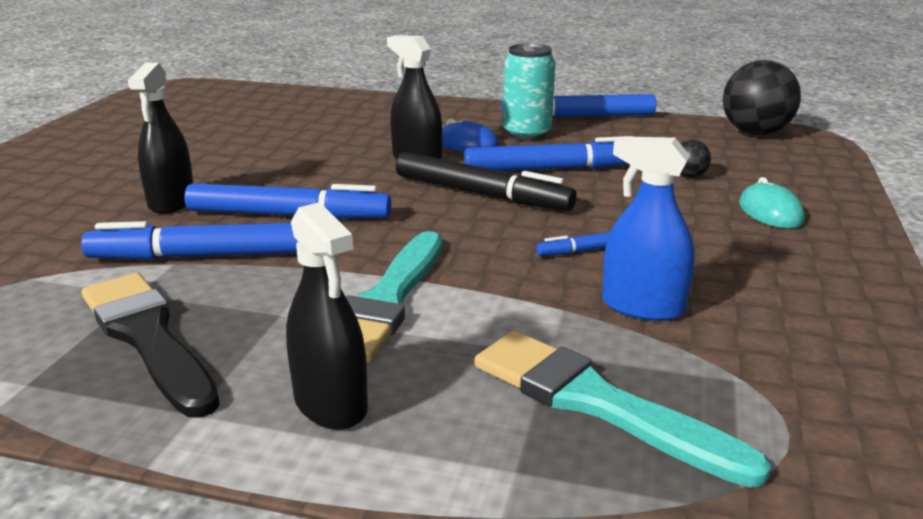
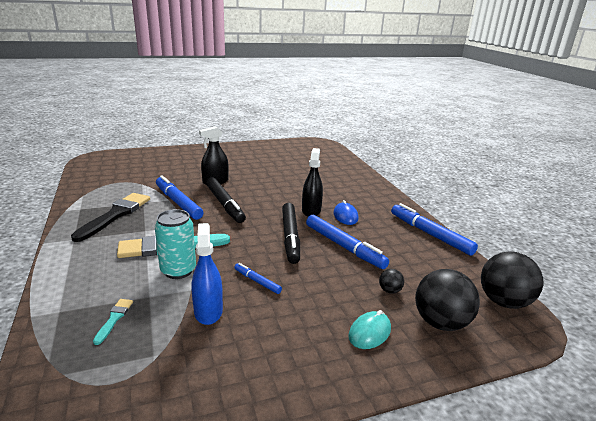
camera: 55 degrees right, 0 degrees up
(288, 215) = (225, 204): blue marker -> black marker
(330, 404) = (89, 260): black spray bottle -> none
(527, 134) = (381, 227): turquoise can -> turquoise can (178, 270)
(597, 403) = (114, 319): turquoise brush -> turquoise brush, size x0.45
(774, 171) = (440, 322): none -> black ball

